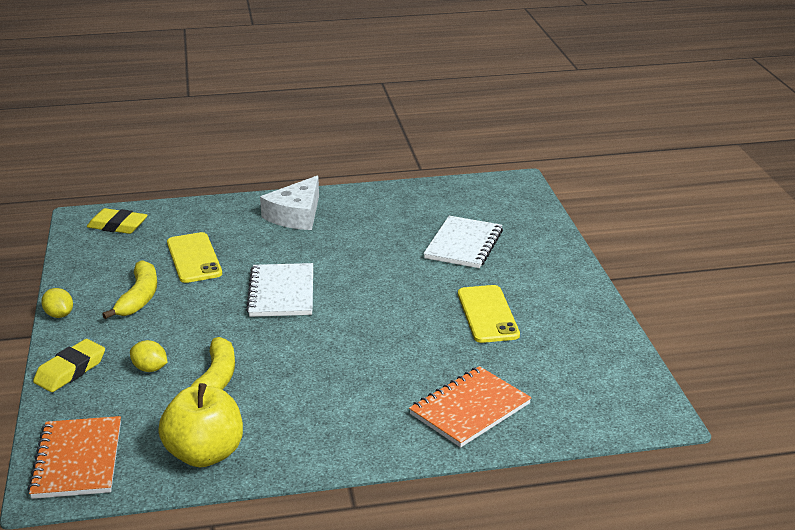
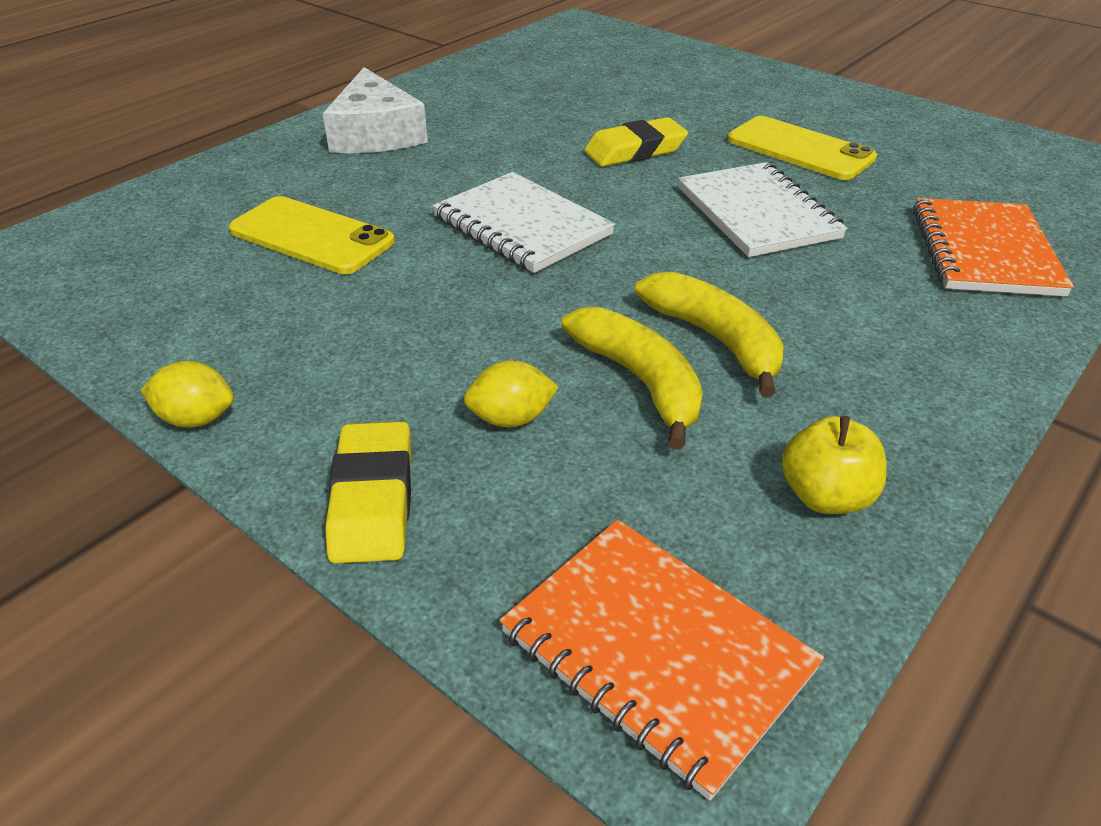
camera: 40 degrees left, 10 degrees up
(117, 226) = (98, 243): yellow eraser -> yellow eraser (635, 150)
(139, 297) = (309, 325): yellow banana -> yellow banana (715, 340)
(205, 454) = (825, 496): yellow apple -> yellow apple, size x0.58
(464, 244) = (639, 94): white notebook -> white notebook (757, 213)

